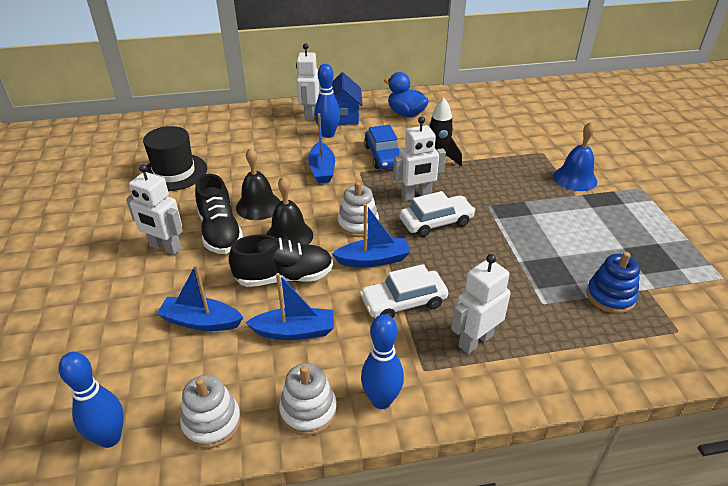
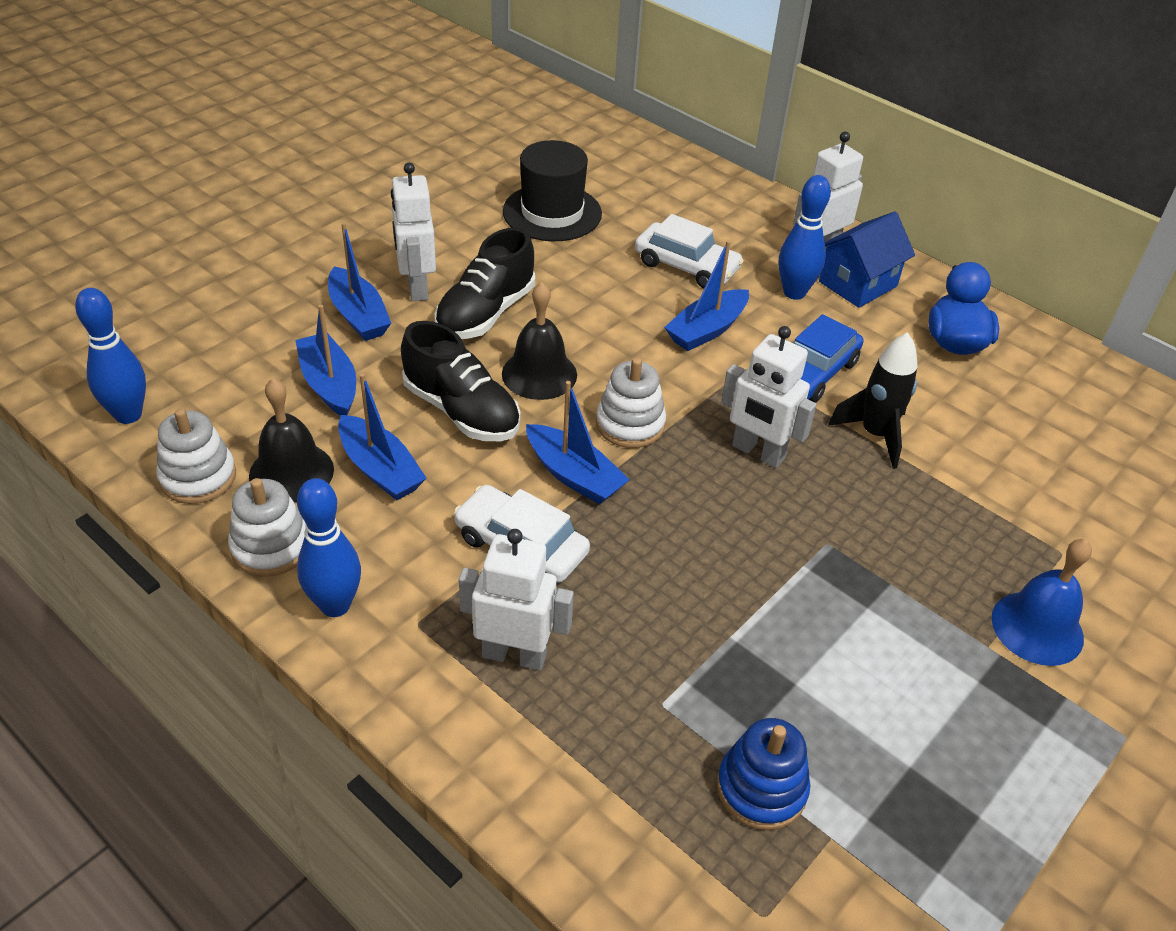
camera: 50 degrees right, 5 degrees up
(157, 282) = (358, 315): none -> blue boat
(258, 206) = (567, 316): black bell -> black bell (291, 472)
(436, 222) = (721, 502): white car -> white car (686, 266)

